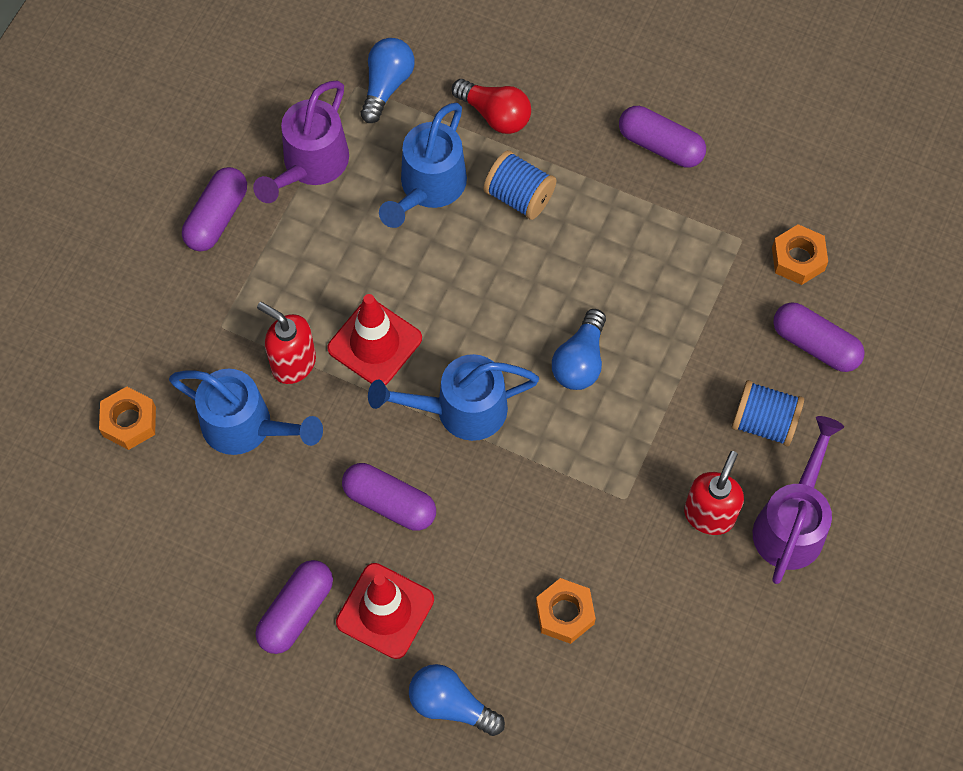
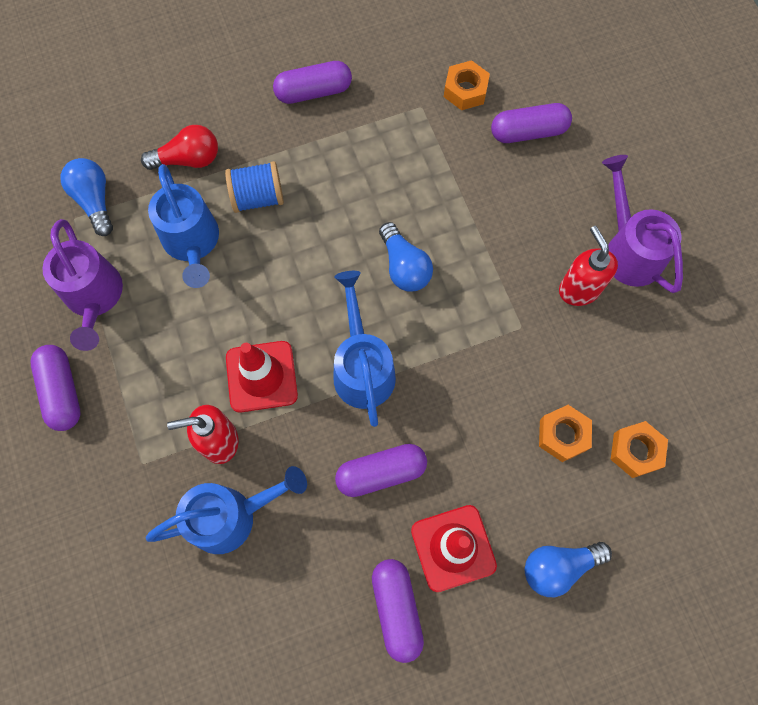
camera: 45 degrees left, 5 degrees up
(129, 422) = (143, 594): orange nut -> orange nut (635, 451)
(460, 410) = (362, 367): blue watering can -> blue watering can turned 135 degrees clockwise
(764, 422) = (549, 204): blue spool -> none

